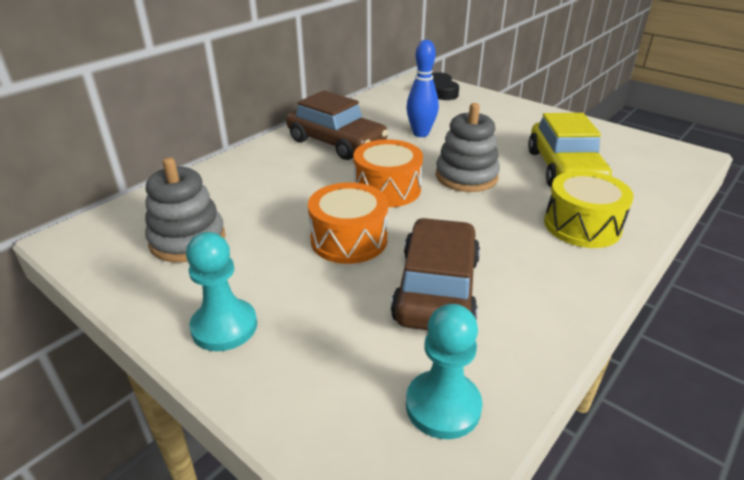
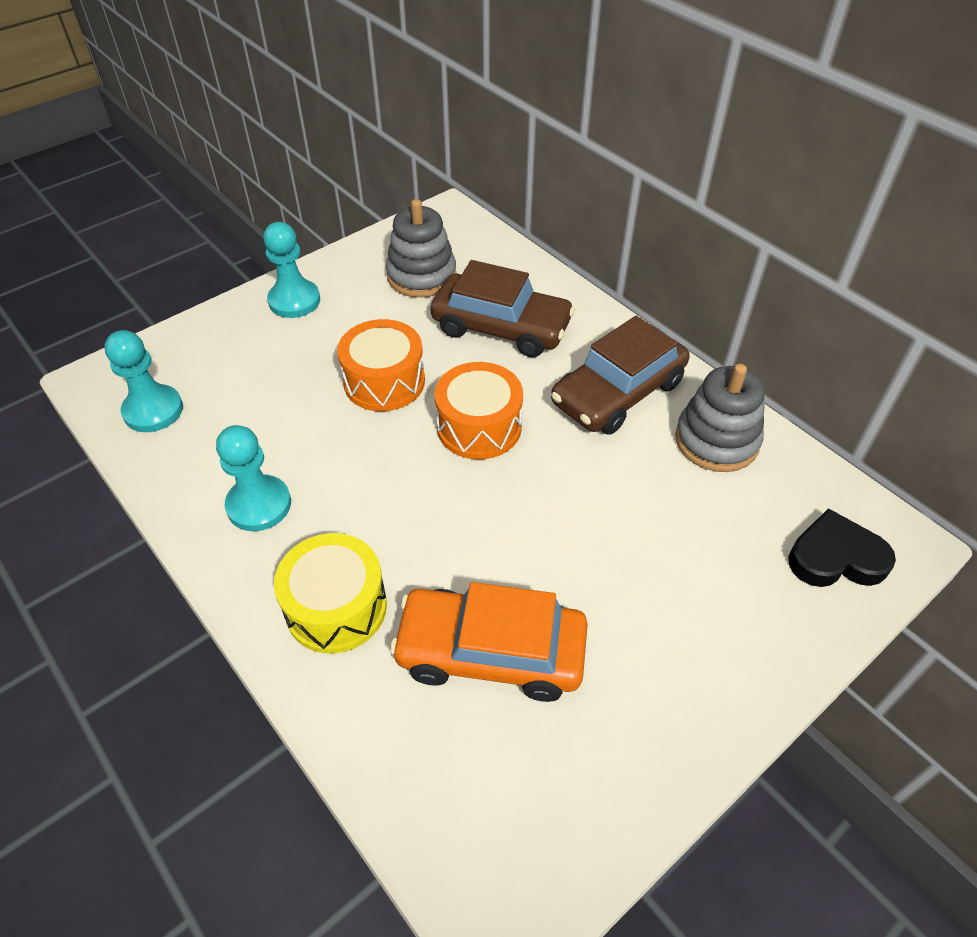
camera: 100 degrees right, 15 degrees up
(421, 134) = (639, 491): blue bowling pin -> none
(436, 289) = (281, 434): brown car -> brown car (501, 327)
(466, 176) = (493, 515): grey stacking toy -> grey stacking toy (716, 440)
(522, 283) = (259, 505): none -> turquoise pawn
(564, 168) = (491, 652): yellow car -> orange car

